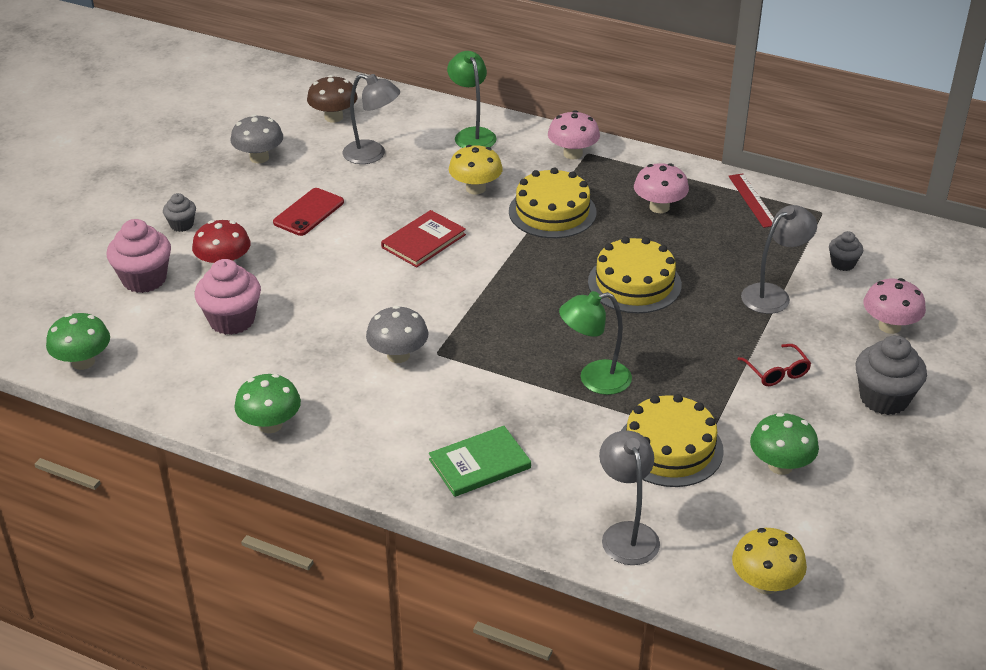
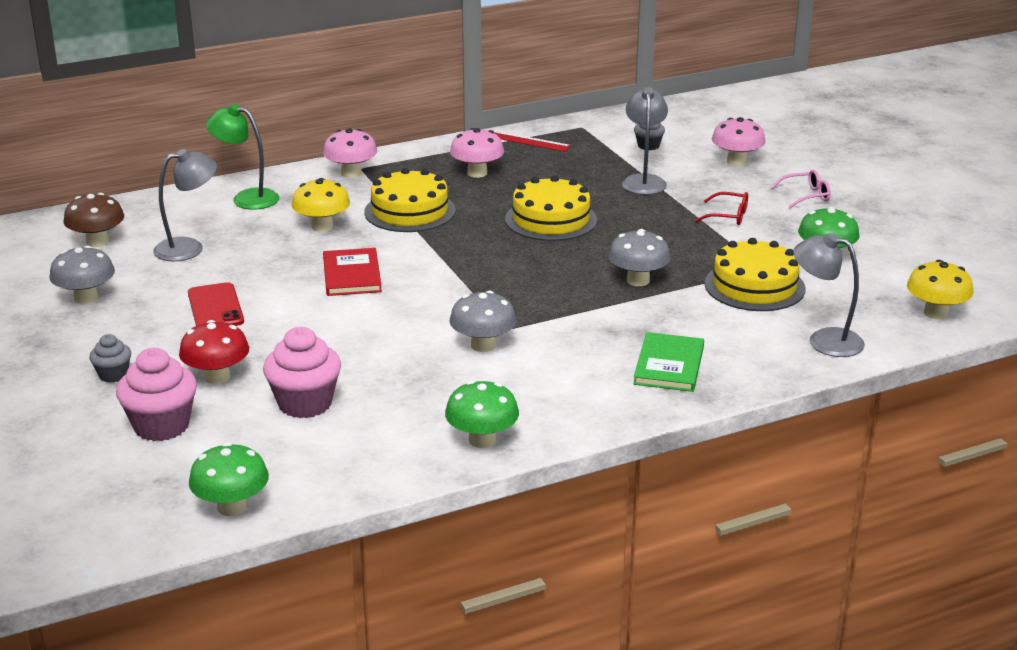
camera: 50 degrees left, 10 degrees down
(594, 379) = (638, 280): green lamp -> grey mushroom
(884, 398) = (806, 196): grey cupcake -> pink glasses

